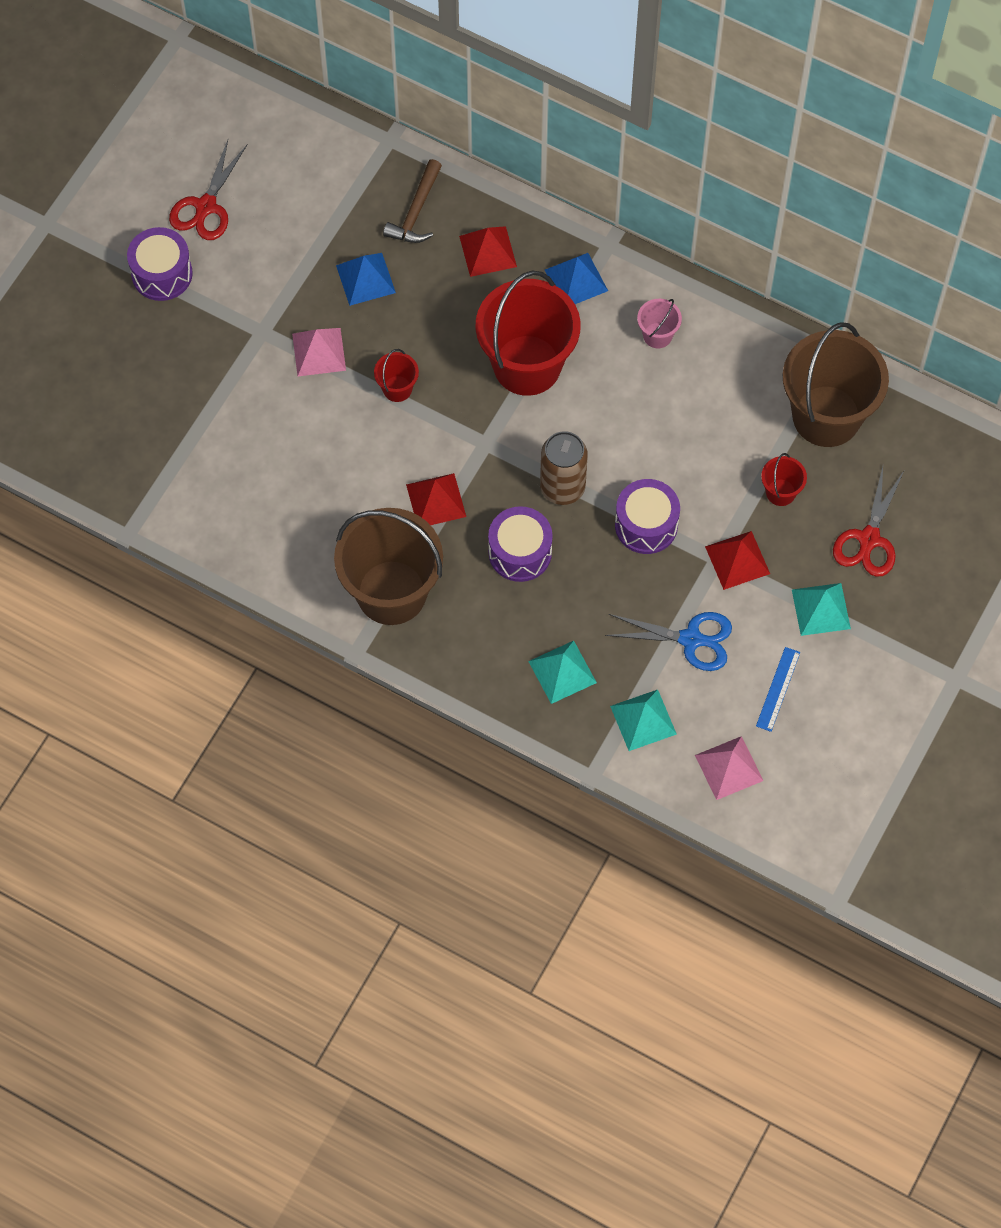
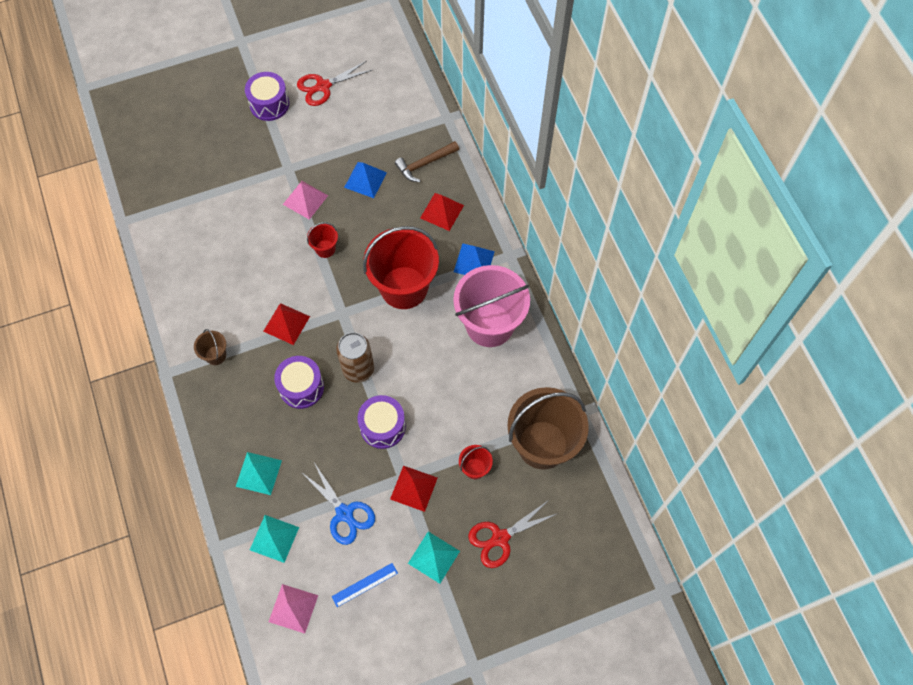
camera: 40 degrees right, 0 degrees up
(391, 592) = (215, 355): brown bucket -> brown bucket, size x0.43
(657, 335) = (489, 325): pink bucket -> pink bucket, size x2.32

